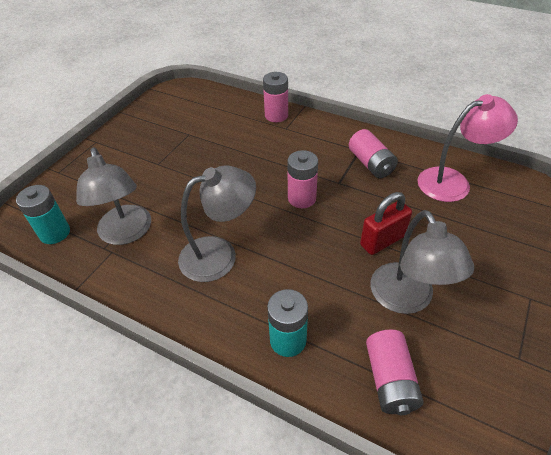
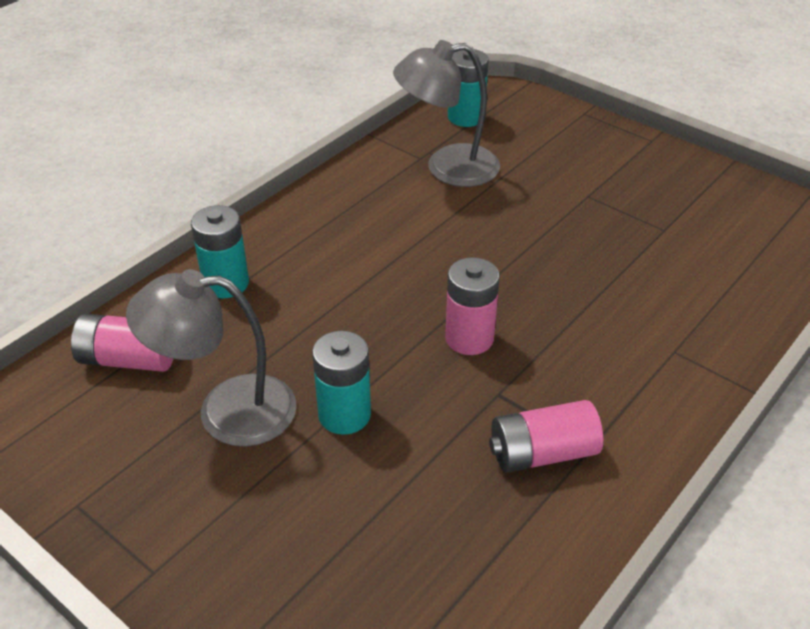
camera: 100 degrees right, 5 degrees down
(219, 254) = (382, 241): grey lamp -> none
(276, 115) = (719, 343): pink battery -> none
(382, 241) = (344, 415): red padlock -> turquoise battery
(453, 181) = (459, 575): pink lamp -> none

